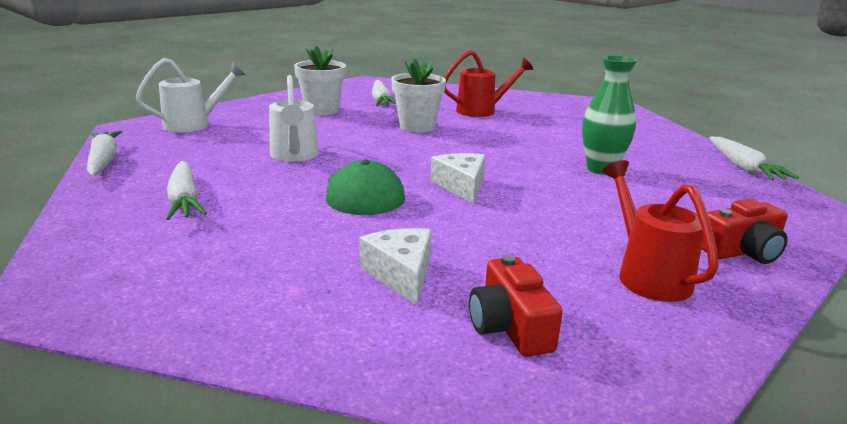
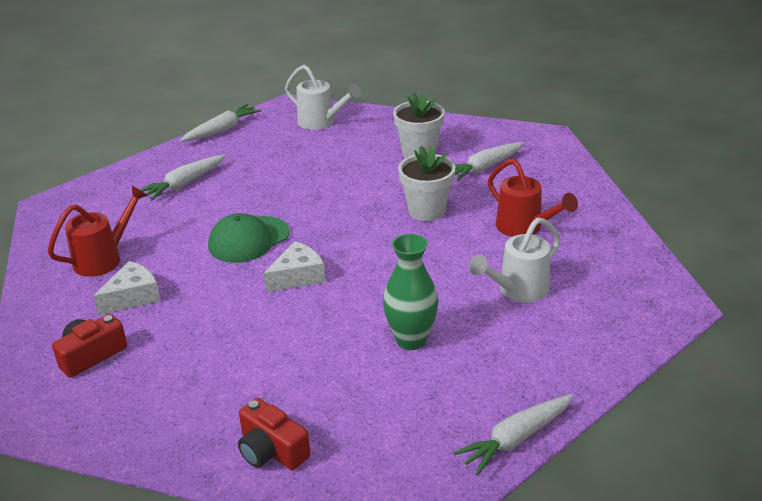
camera: 65 degrees right, 10 degrees up
(294, 156) = (295, 186): white watering can -> white watering can (518, 290)
(648, 275) = (193, 402): red watering can -> red watering can (103, 259)

